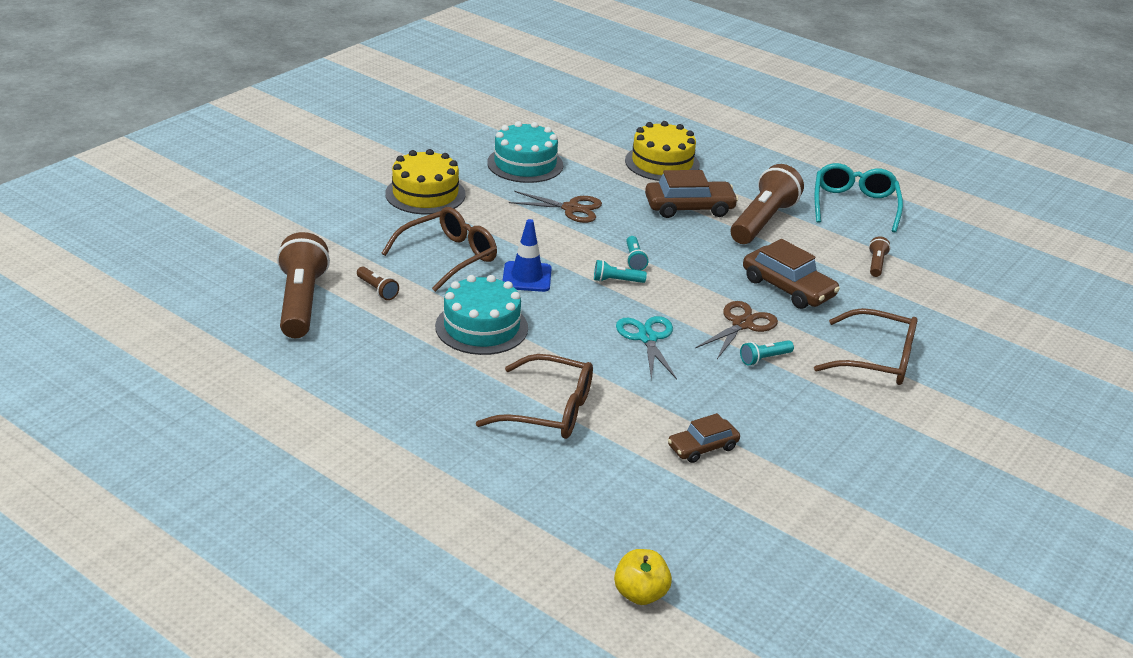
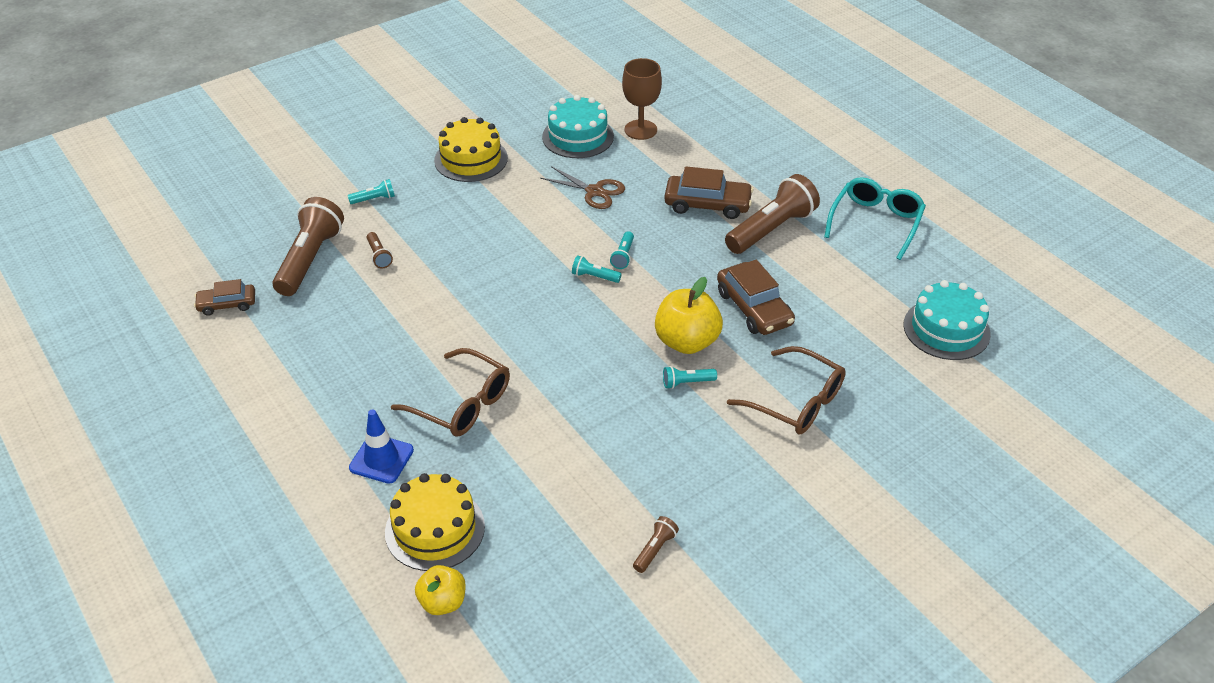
camera: 20 degrees right, 10 degrees up
(341, 240) = (374, 199): none -> turquoise flashlight
(448, 257) = (457, 230): brown glasses -> none
(481, 327) = (448, 308): turquoise cake -> turquoise cake (946, 329)
(527, 277) = (515, 261): blue traffic cone -> blue traffic cone (381, 459)
(585, 152) = (640, 130): none -> brown goblet
(647, 338) = (589, 343): turquoise scissors -> none
(662, 163) = (709, 150): yellow cake -> yellow cake (435, 529)
(702, 447) = (577, 466): brown car -> brown car (227, 304)
(742, 324) = (686, 342): brown scissors -> yellow apple
(876, 264) = (859, 294): brown flashlight -> brown flashlight (655, 549)

